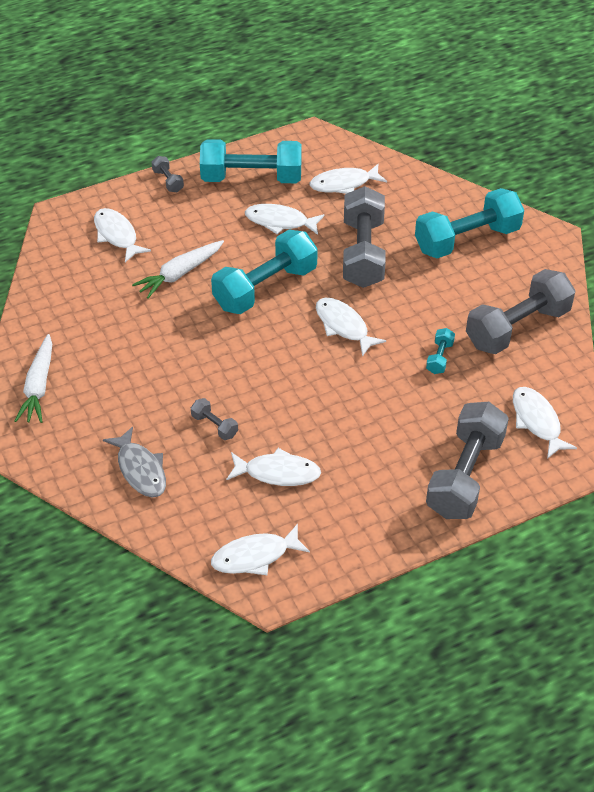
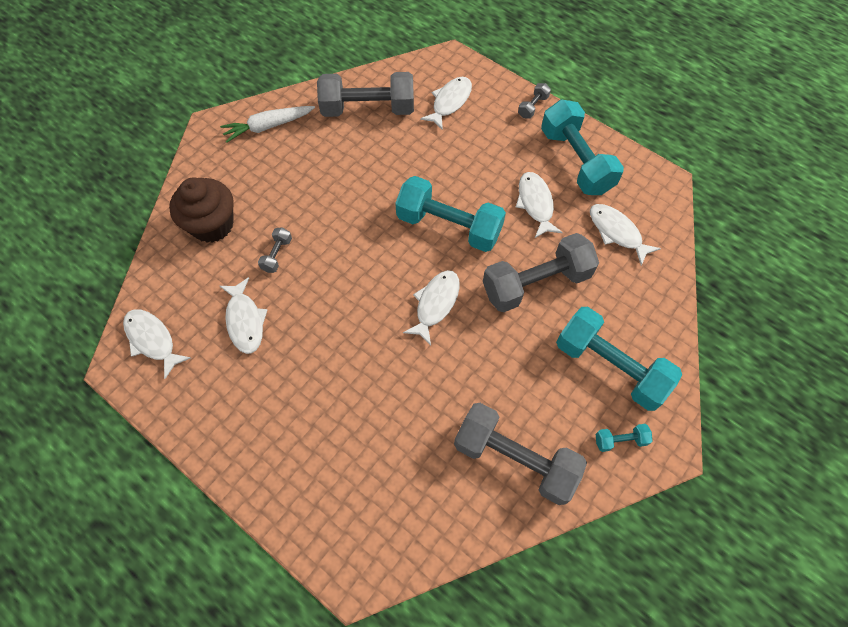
camera: 65 degrees right, 15 degrees up
(140, 469) = (212, 225): grey fish -> brown cupcake
(179, 274) = (430, 160): white carrot -> none
(439, 358) = (437, 400): turquoise dumbbell -> turquoise dumbbell (620, 440)
(465, 475) = (300, 477): grey dumbbell -> grey dumbbell (368, 109)
(537, 421) = (397, 523): white fish -> none

